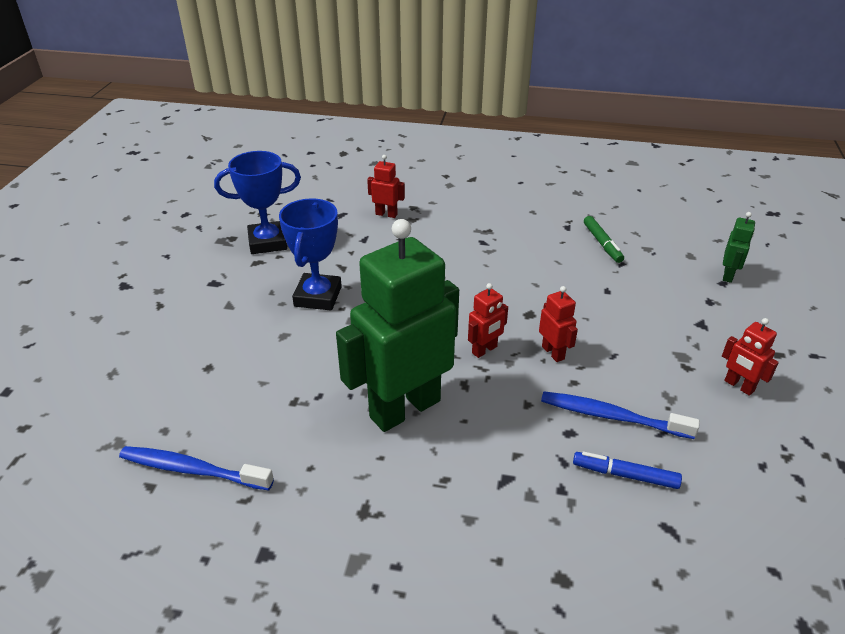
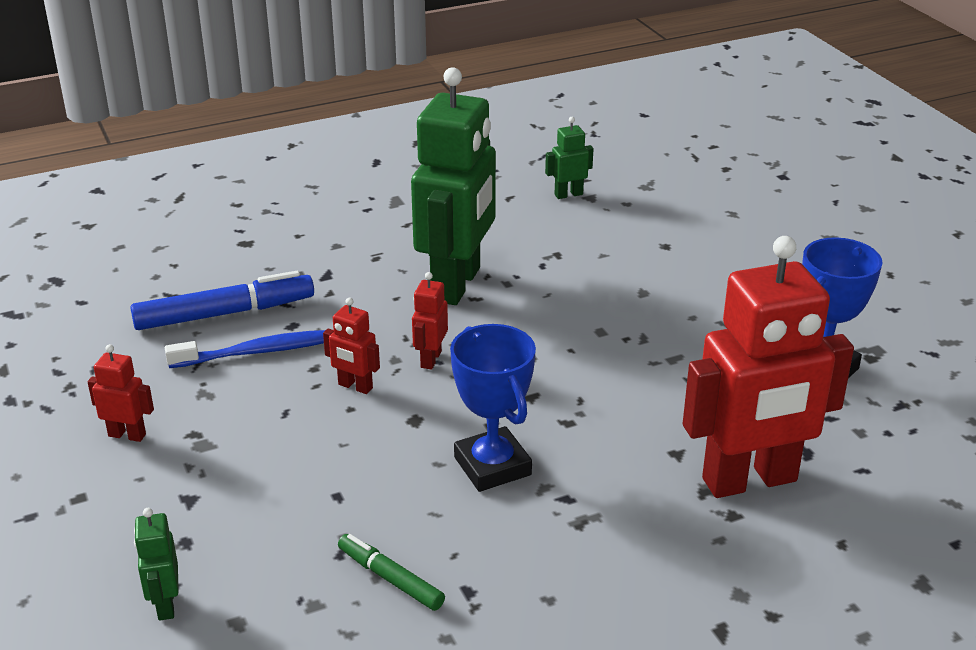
camera: 145 degrees right, 5 degrees down
(192, 470) = (568, 194): blue toothbrush -> green robot
(318, 296) = (666, 337): blue trophy -> blue trophy (492, 466)
(386, 214) = (750, 481): red robot -> red robot, size x2.44
(625, 475) = (225, 314): blue marker -> blue marker, size x1.74

